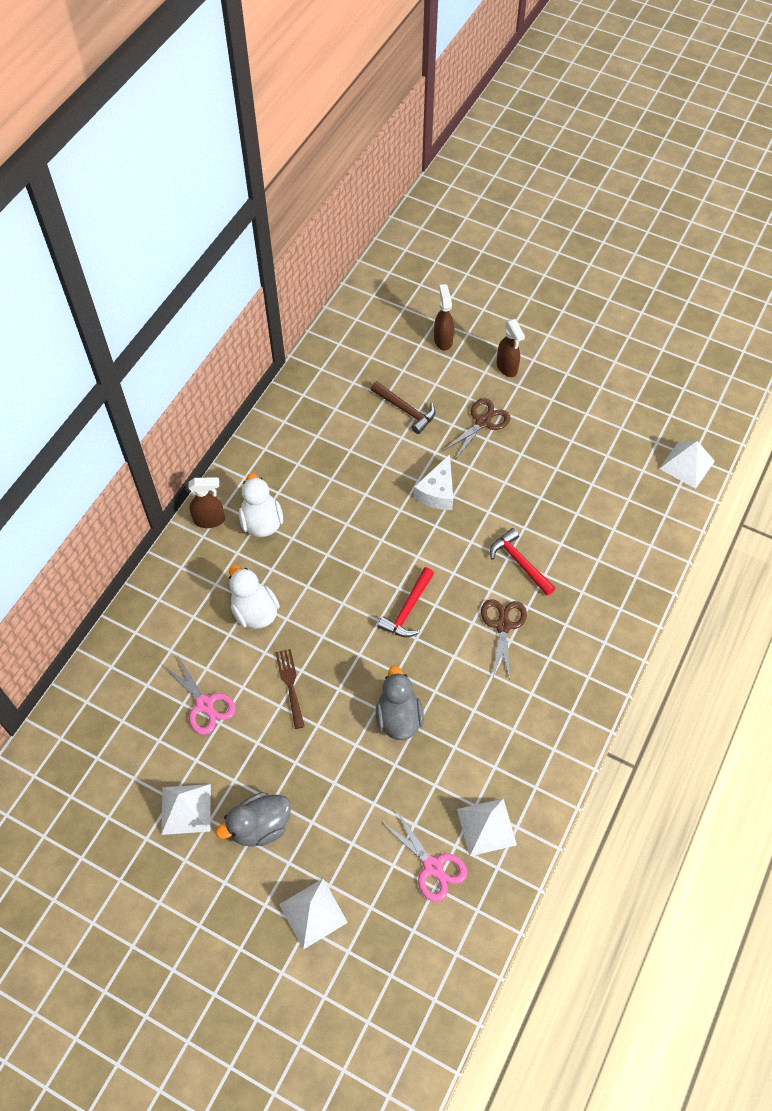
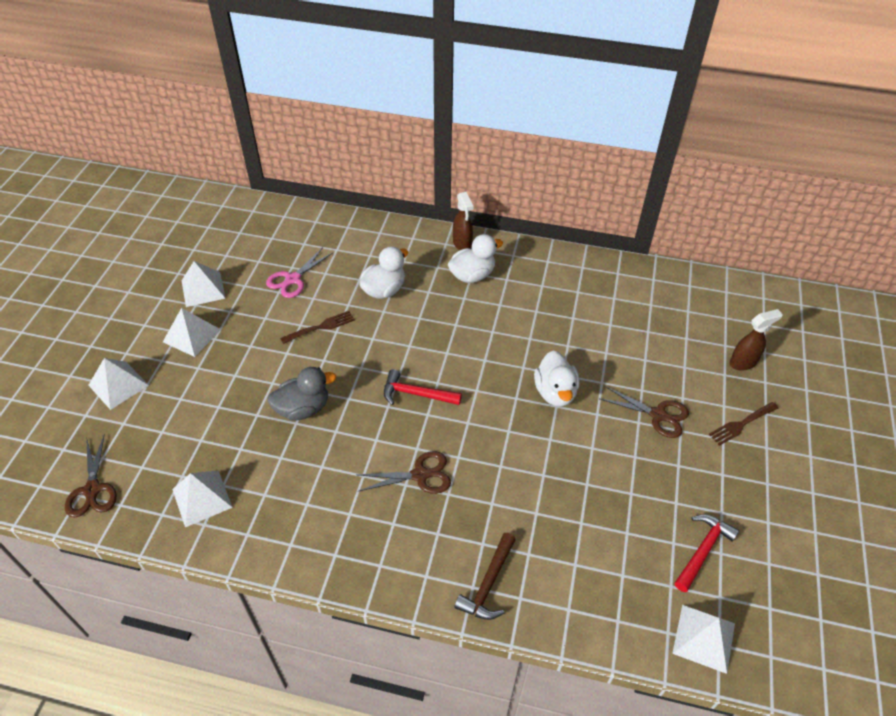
camera: 75 degrees right, 10 degrees down
(260, 826) = (191, 335): grey duck -> white pyramid
(406, 410) = (639, 349): brown hammer -> brown hammer (488, 584)
(433, 867) = (160, 462): pink scissors -> none
(437, 492) = (555, 392): white cheese -> white duck
(453, 940) = (92, 490): none -> brown scissors
(507, 367) = (741, 424): brown spray bottle -> brown fork
(519, 562) = (499, 477): red hammer -> red hammer (703, 550)

